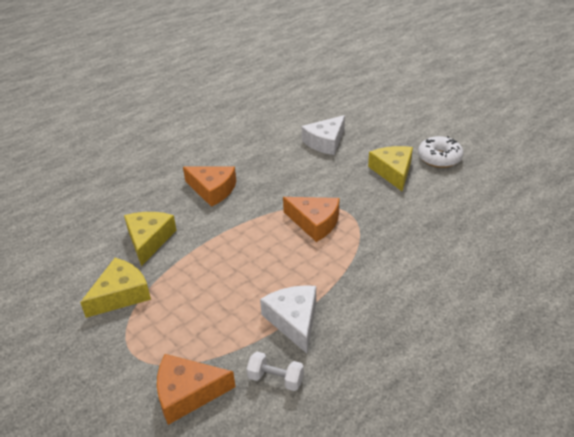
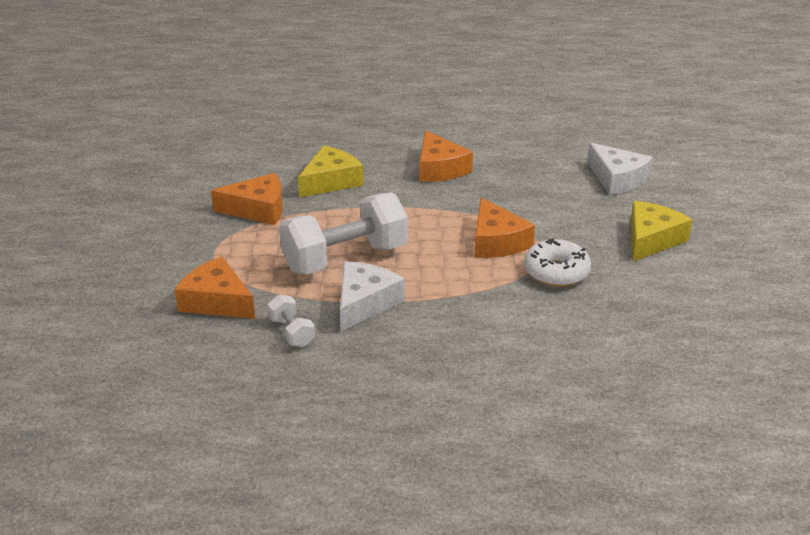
camera: 40 degrees right, 5 degrees down
(121, 294) = (258, 209): yellow cheese -> orange cheese
(236, 294) = (345, 258): none -> white dumbbell
(325, 142) = (617, 179): white cheese -> white cheese turned 120 degrees counterclockwise
(439, 158) = (730, 253): white donut -> white donut (556, 272)

